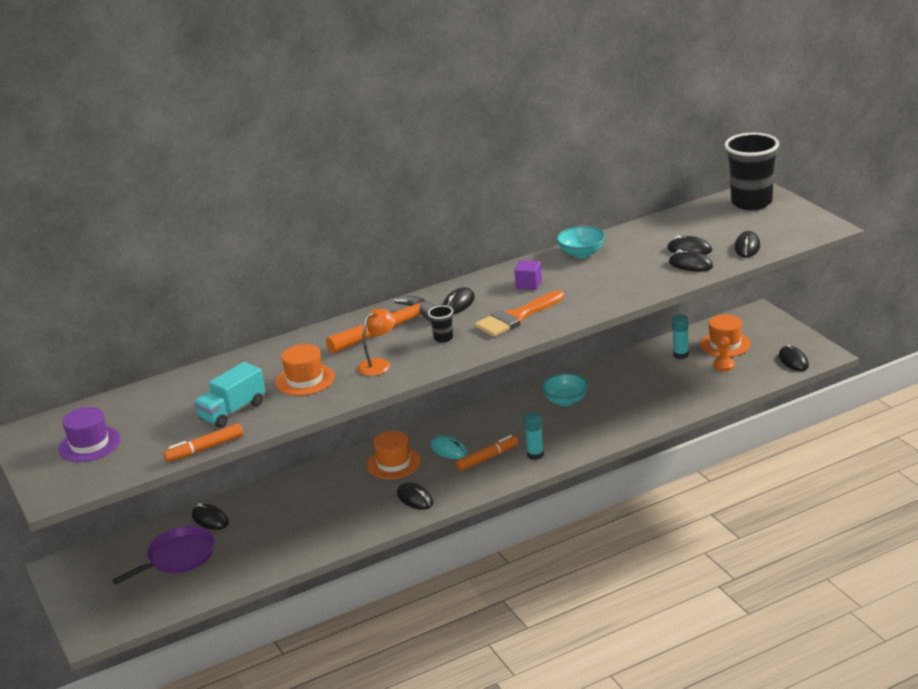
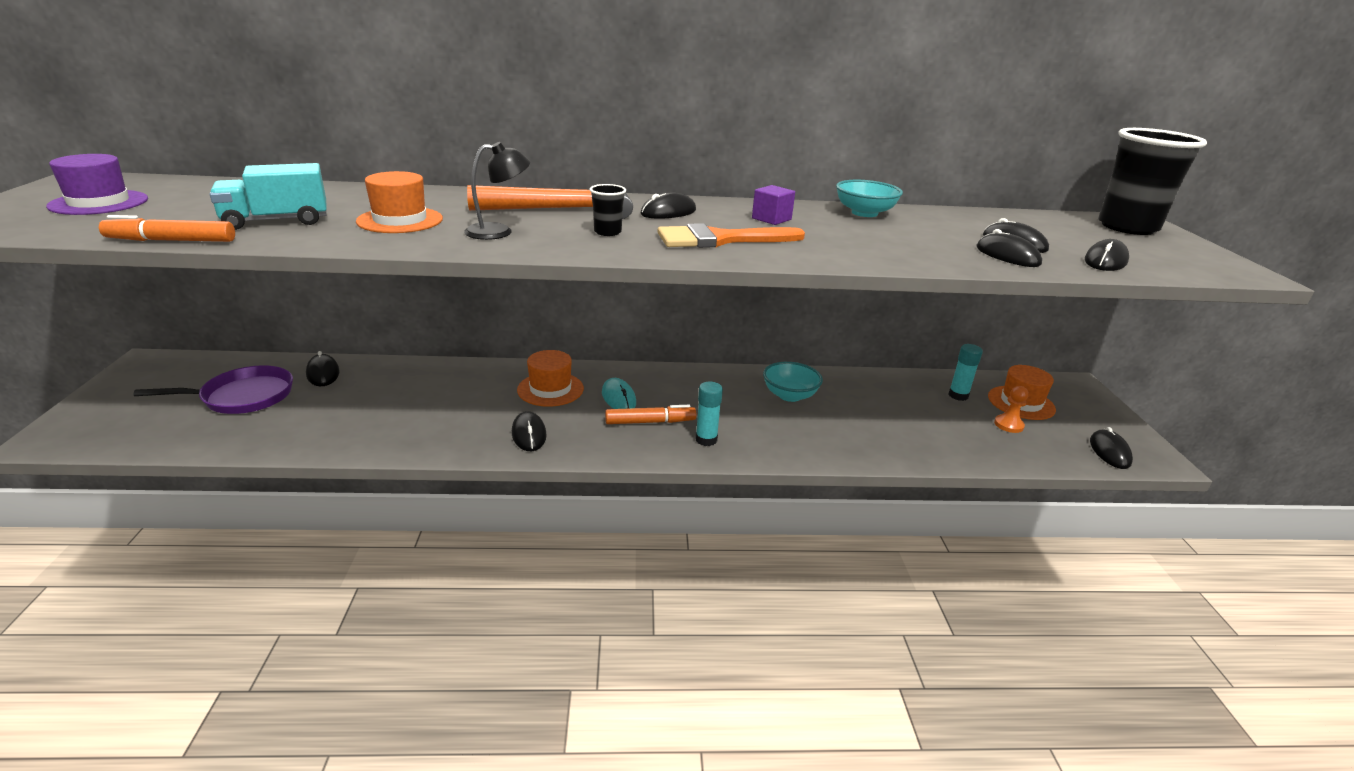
camera: 20 degrees right, 0 degrees up
(379, 364) = (499, 232): orange lamp -> black lamp

